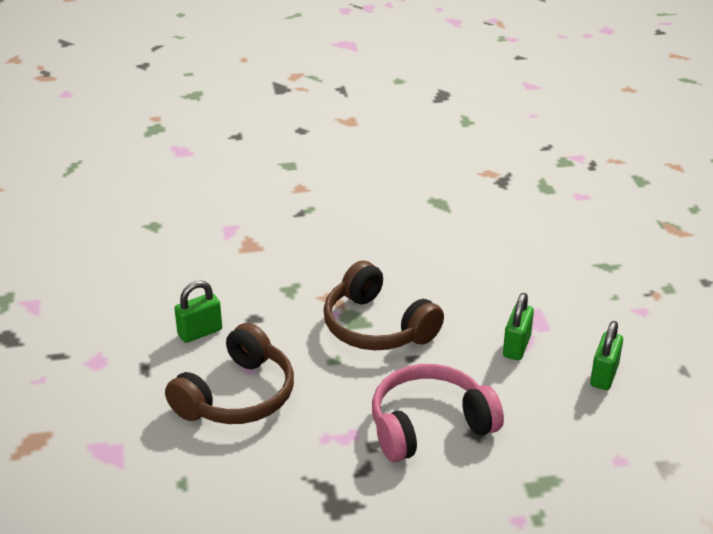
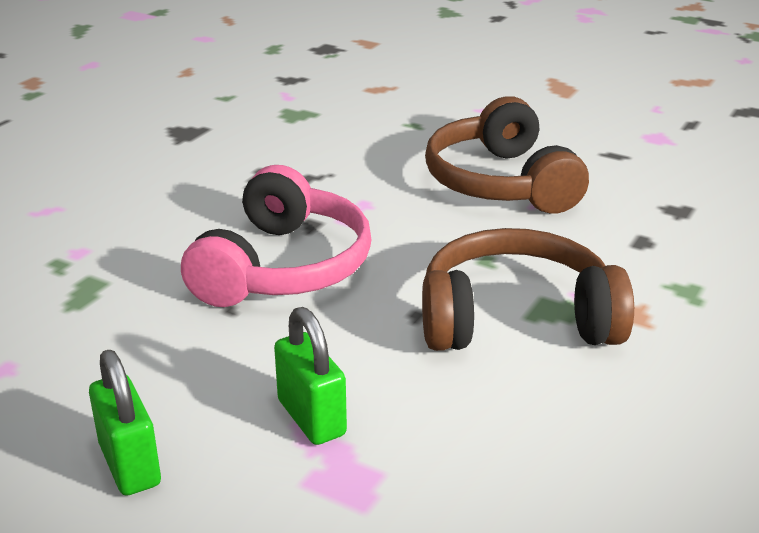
camera: 130 degrees right, 5 degrees down
(200, 332) = (649, 200): green padlock -> none

